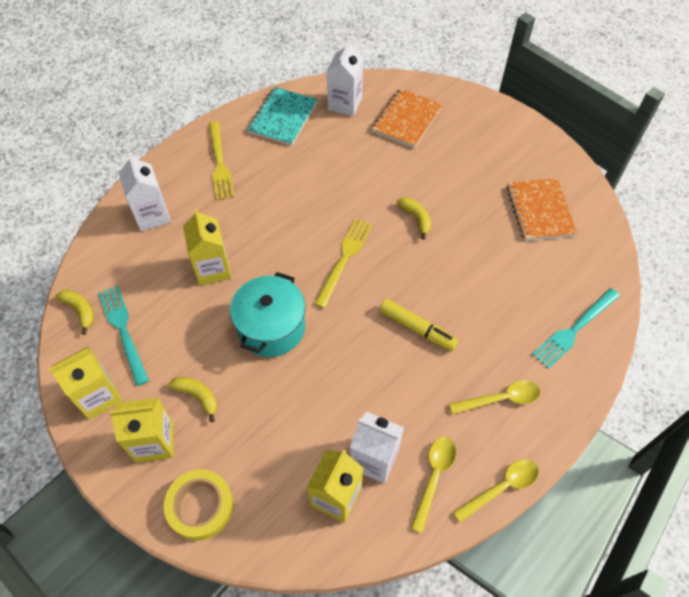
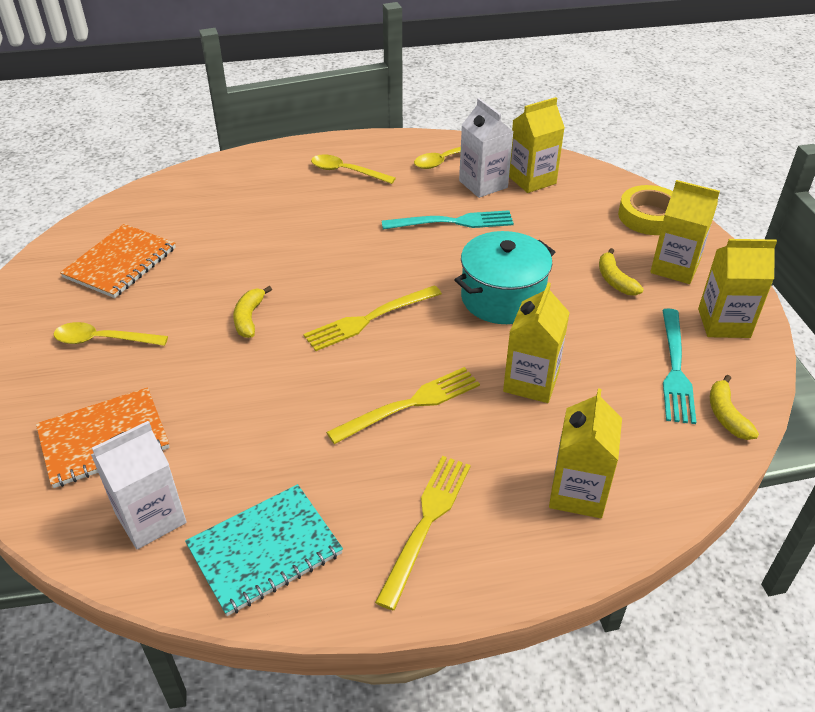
camera: 145 degrees left, 15 degrees down
(152, 215) = (577, 492): white carton -> yellow carton
(273, 217) = (411, 403): none -> yellow fork
(417, 329) = (360, 235): yellow marker -> none
(501, 488) = (403, 138): yellow spoon -> yellow spoon (103, 340)
(574, 330) = (232, 179): turquoise fork -> turquoise fork (454, 222)

